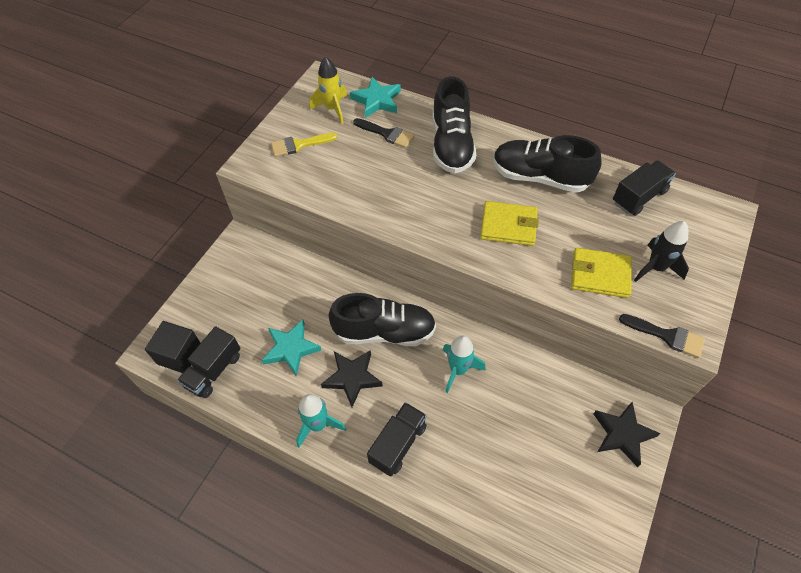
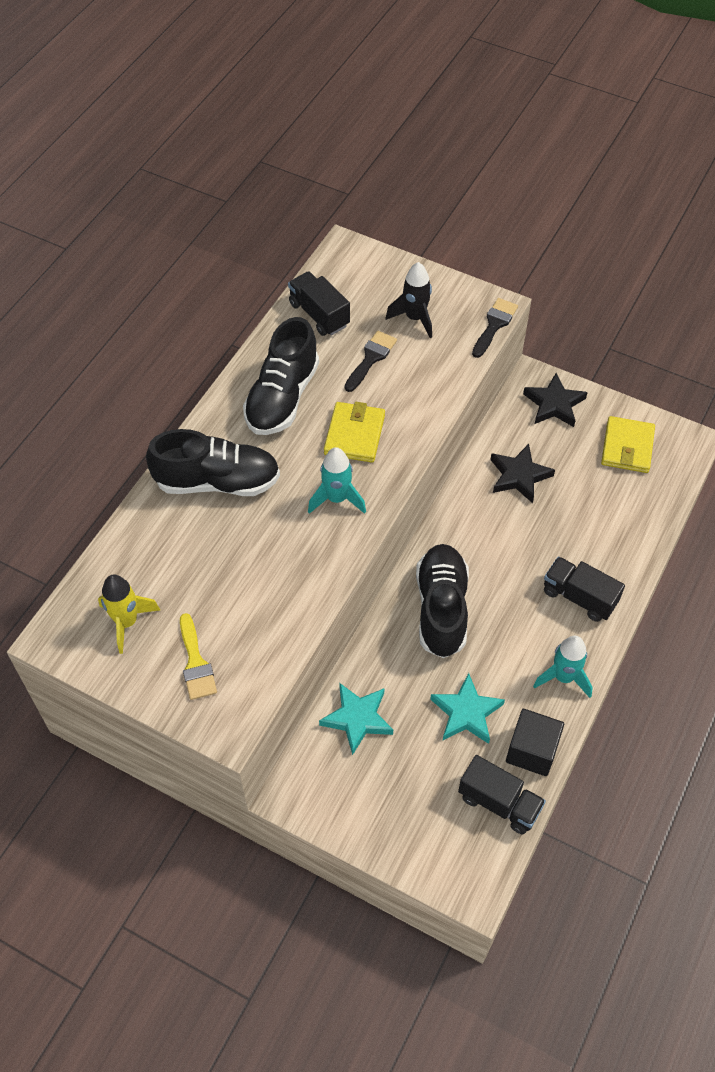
camera: 90 degrees left, 0 degrees up
(180, 355) = (478, 850): black cube -> black cube (532, 751)
(352, 378) = (503, 643): black star -> black star (519, 476)
(377, 100) = (118, 566): turquoise star -> turquoise star (357, 719)
(387, 134) = (188, 554): black brush -> black brush (371, 358)
(458, 370) = (489, 536): turquoise rocket -> turquoise rocket (337, 499)
(600, 275) = (423, 364): yellow wallet -> yellow wallet (627, 447)

